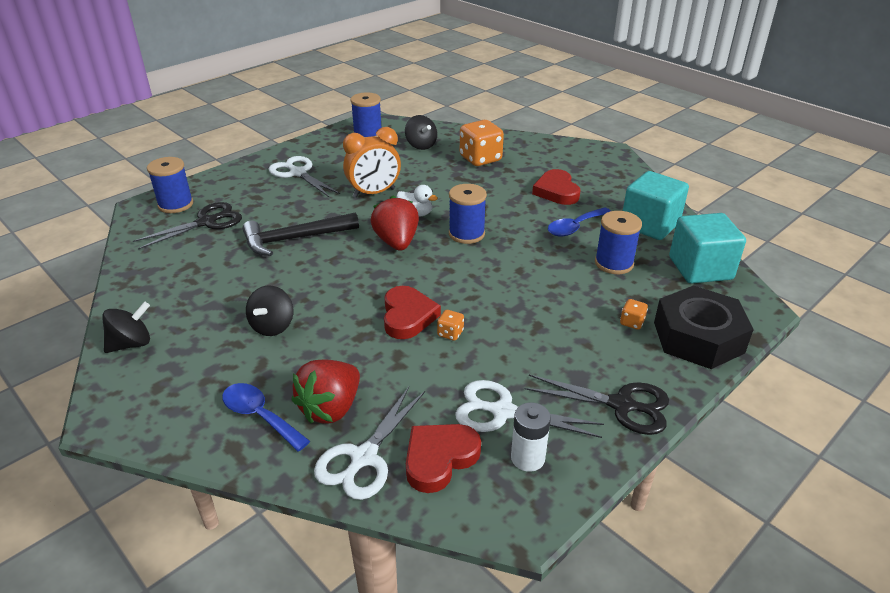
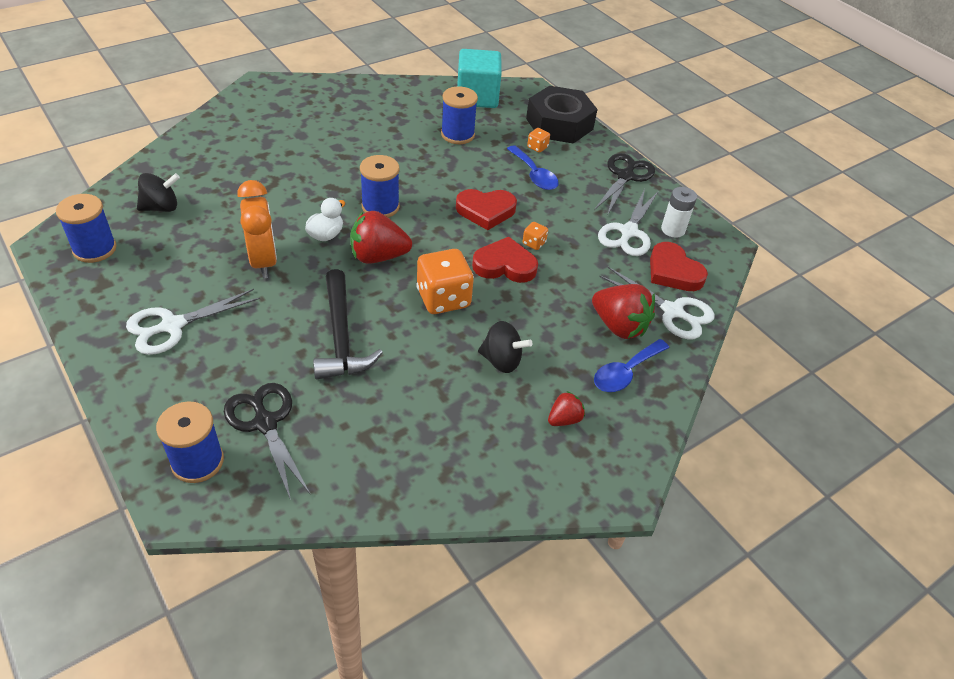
camera: 85 degrees left, 10 degrees up
(131, 344) = (510, 481): black spinning top -> none
(197, 373) = (564, 419): none -> red strawberry
(480, 159) = (226, 168): orange dice -> orange dice (443, 298)
(556, 191) = (324, 135): red heart -> red heart (486, 211)
(574, 227) = (394, 140): blue spoon -> blue spoon (534, 175)
(650, 225) = (406, 101): turquoise cube -> none

